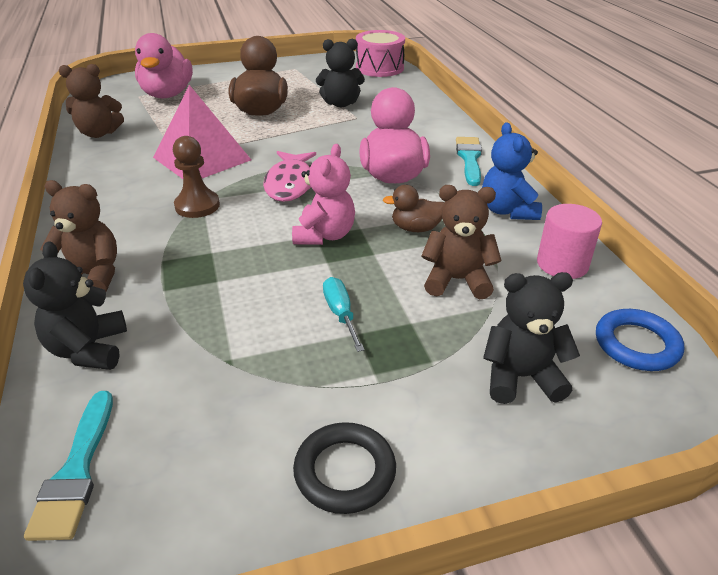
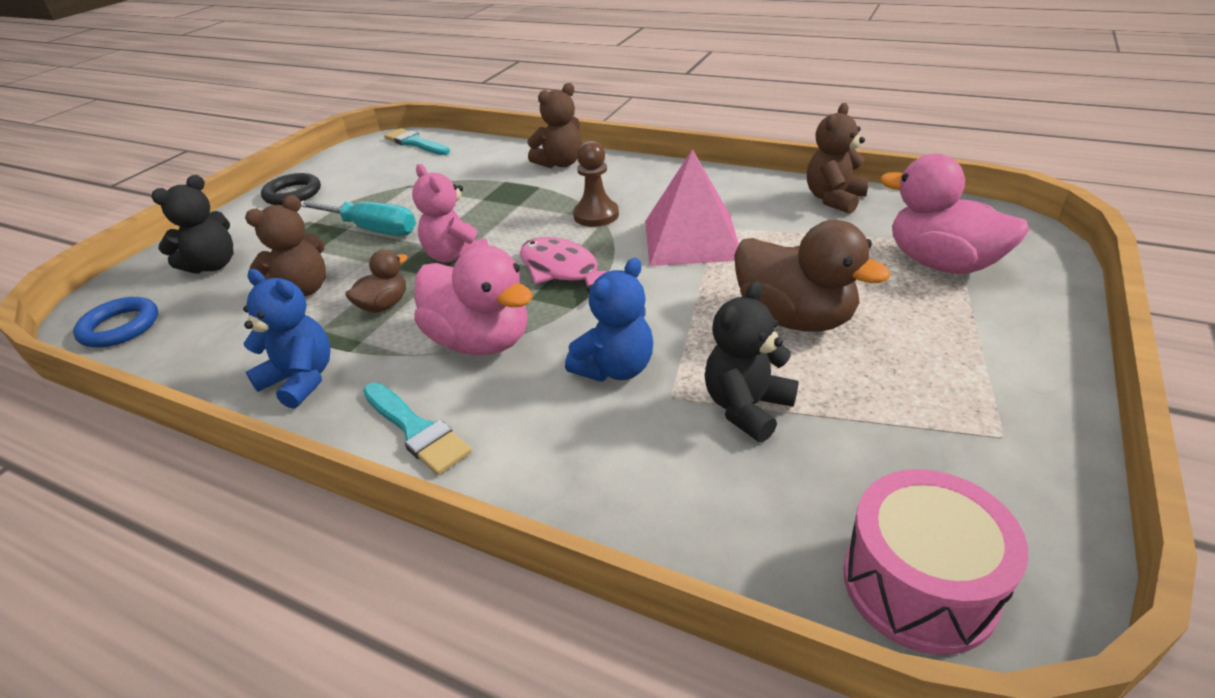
camera: 135 degrees right, 0 degrees up
(89, 349) = (489, 154): black teddy bear -> none
(341, 314) = (371, 229): turquoise screwdriver -> turquoise screwdriver, size x1.66
(357, 134) = (615, 368): none -> blue teddy bear
(562, 264) = (207, 355): pink cylinder -> none

